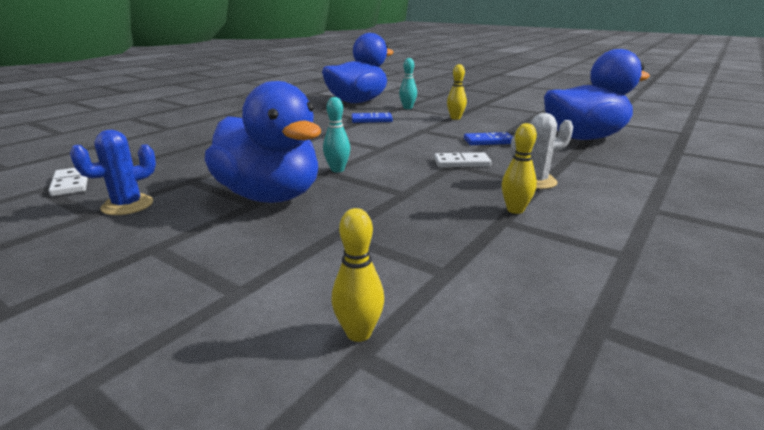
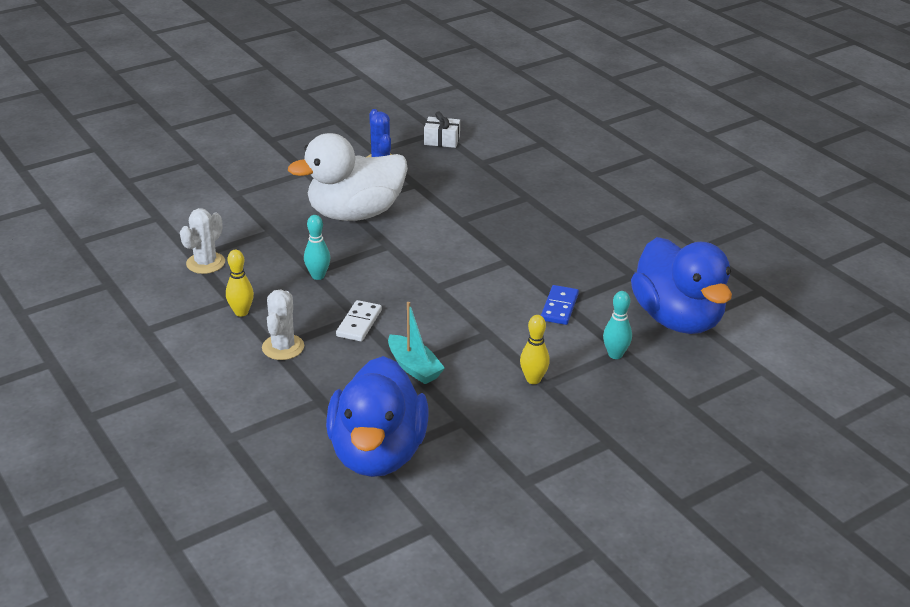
camera: 110 degrees right, 10 degrees up
(71, 184) = (442, 140): white domino -> white gift
(270, 196) = (355, 214): blue duck -> white duck
(337, 170) = (391, 251): turquoise bowling pin -> turquoise bowling pin (318, 276)
(358, 333) = (171, 220): yellow bowling pin -> none
(452, 258) = (205, 263): none -> white cactus
(488, 141) = (414, 367): blue domino -> turquoise boat

